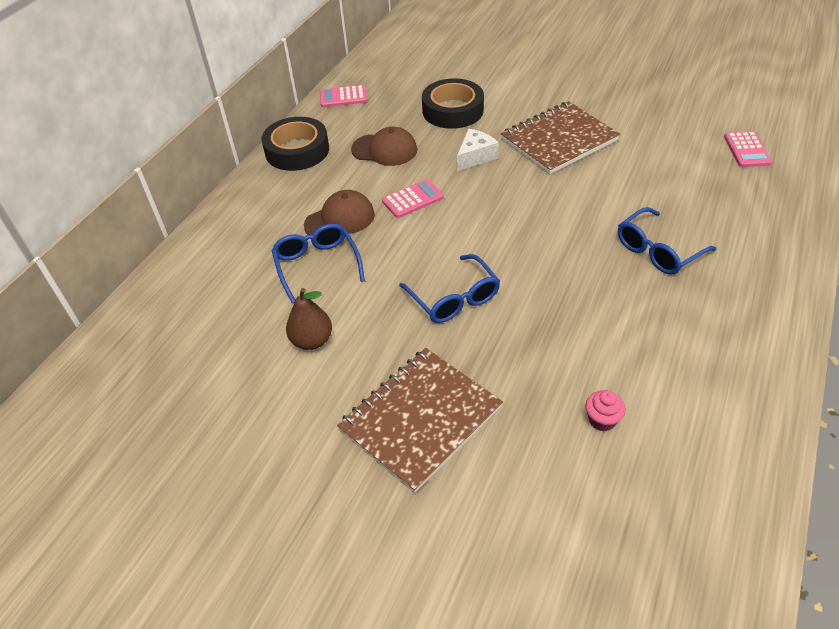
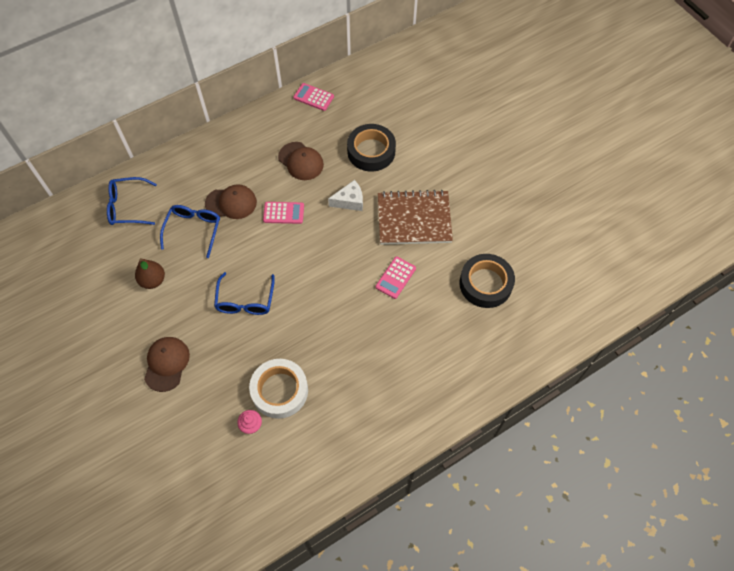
camera: 30 degrees right, 15 degrees up
(297, 150) = (250, 130): black tape -> black tape (485, 284)
(420, 419) = (166, 364): brown notebook -> brown cap
(594, 363) = (279, 391): none -> white tape
(658, 250) = (388, 342): blue glasses -> blue glasses (128, 206)
(746, 150) = (526, 303): pink calculator -> pink calculator (395, 278)

